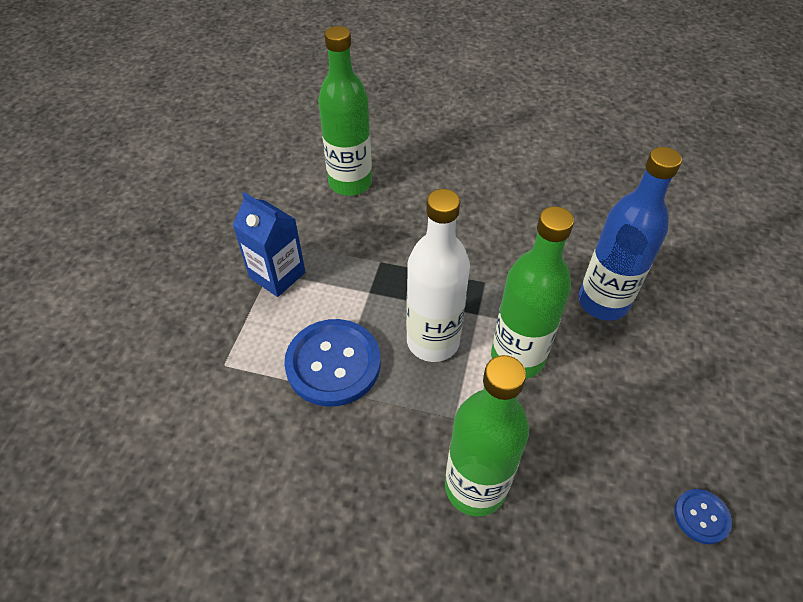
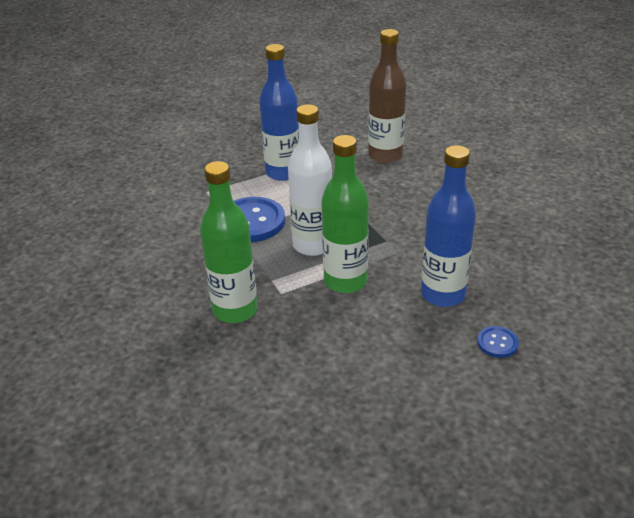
camera: 50 degrees right, 15 degrees down
(277, 275) = (283, 173): blue carton -> blue bottle
(350, 183) = (385, 156): green bottle -> brown bottle
(701, 517) = (325, 413): blue button -> blue button (497, 343)

